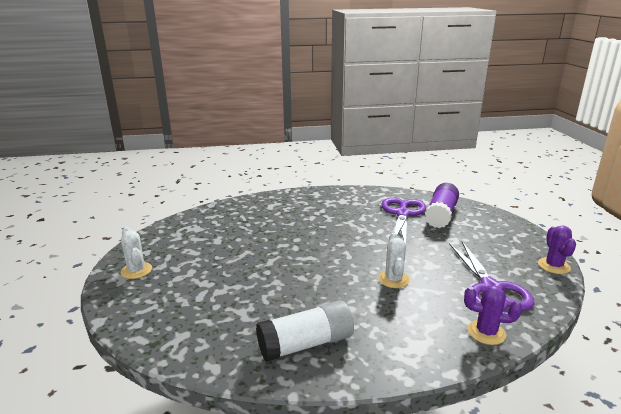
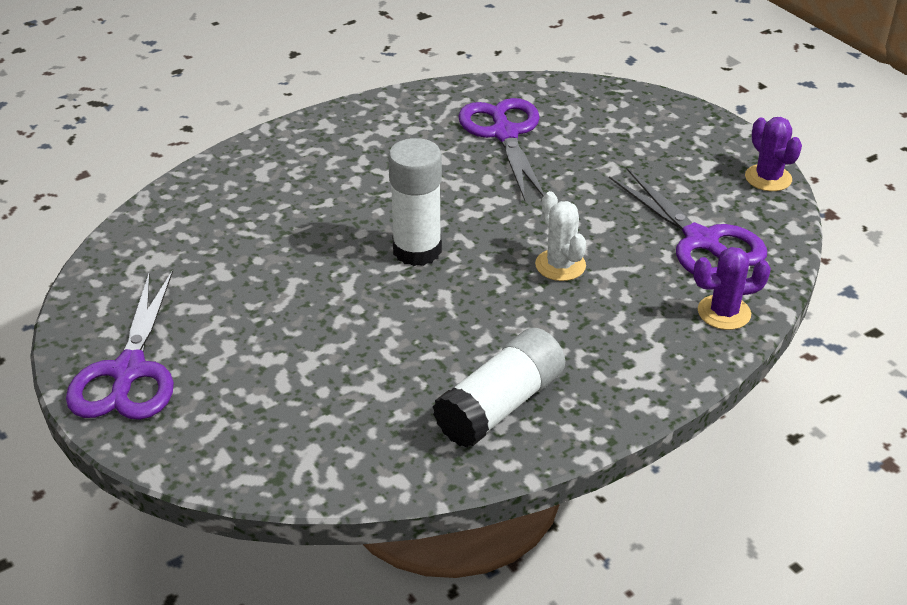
camera: 25 degrees left, 15 degrees up
(136, 270) = (128, 372): white cactus -> purple scissors
(318, 253) = (417, 250): none -> white glue stick
(441, 215) = (567, 121): purple glue stick -> none

